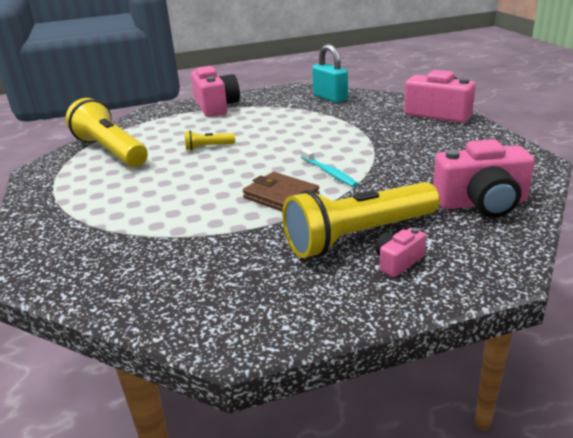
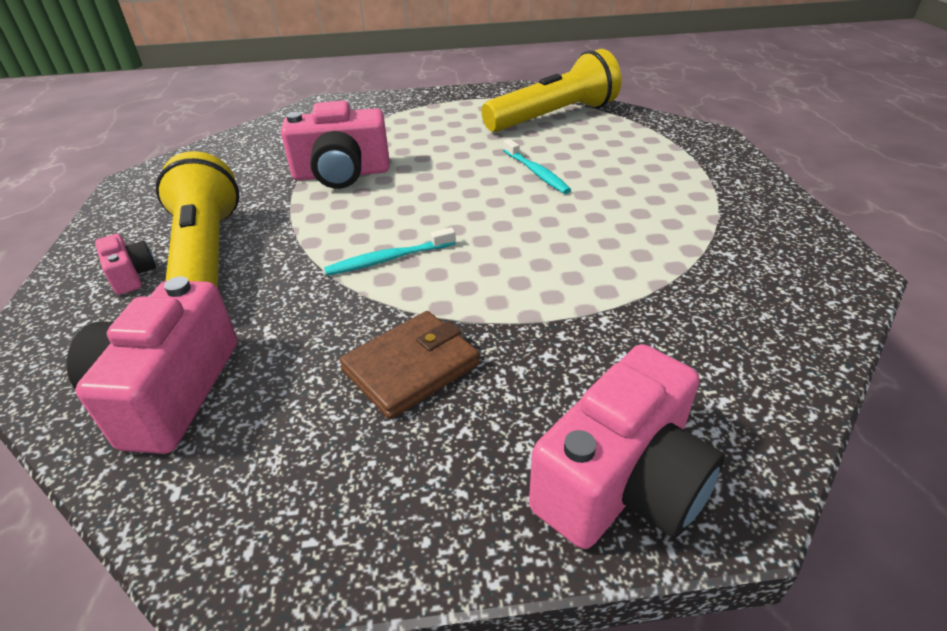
camera: 100 degrees right, 10 degrees up
(208, 147) = (536, 172): yellow flashlight -> turquoise toothbrush
(216, 107) = (718, 180): pink camera -> pink camera (341, 174)
(281, 196) = (348, 216): brown wallet -> brown wallet (411, 367)
(330, 98) = (771, 310): turquoise padlock -> none

